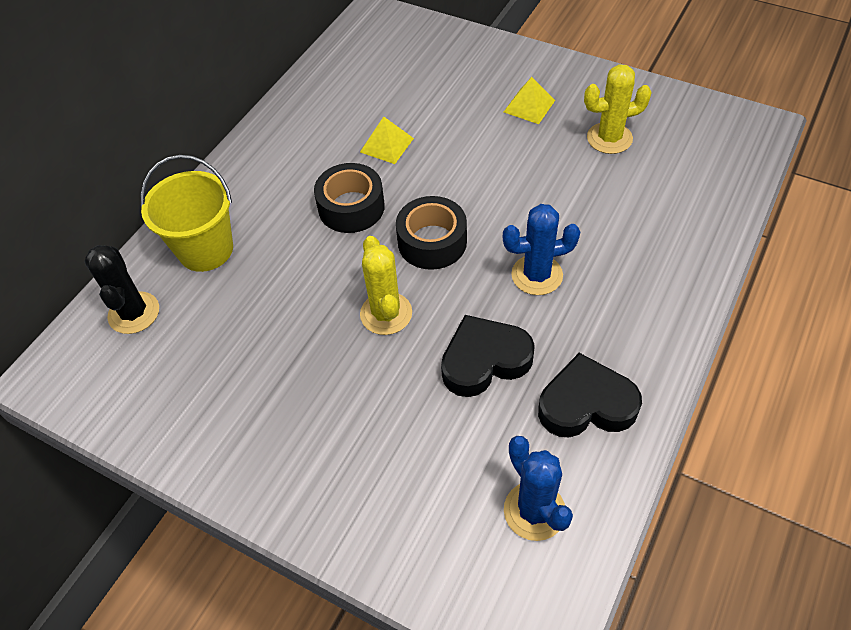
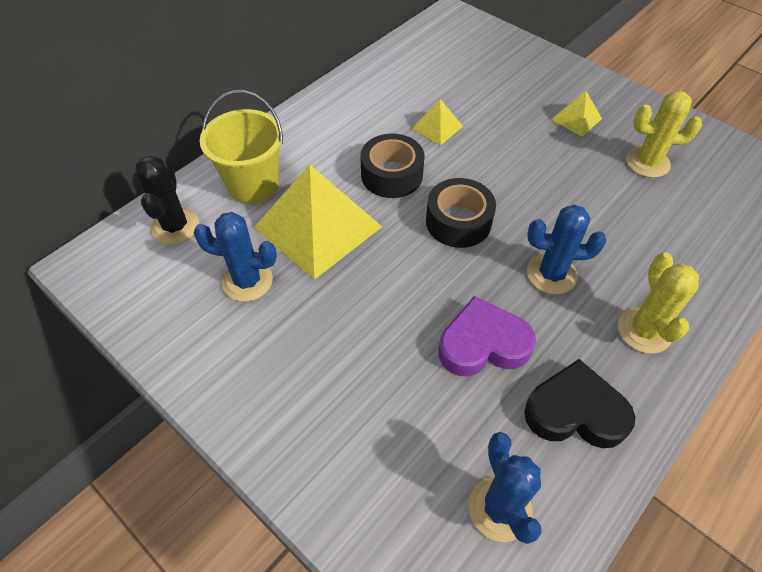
camera: 10 degrees right, 0 degrees up
(228, 353) = (247, 281): none -> blue cactus
(287, 279) = (317, 226): none -> yellow pyramid
(386, 313) = (399, 278): yellow cactus -> yellow cactus (644, 330)
(484, 360) = (483, 344): black heart -> purple heart

